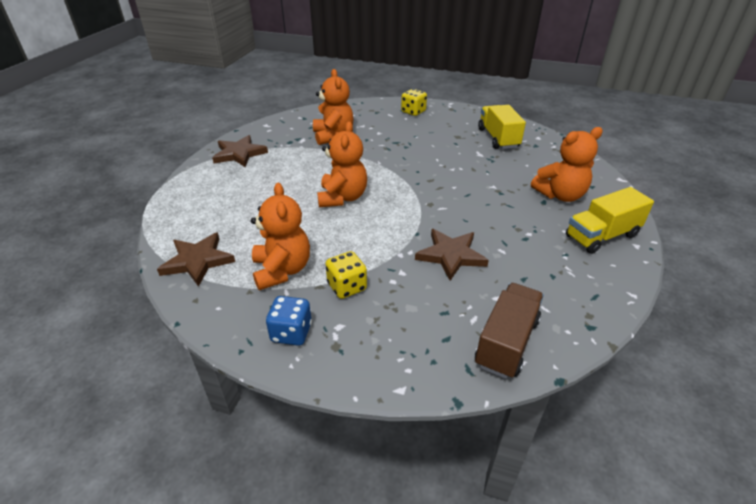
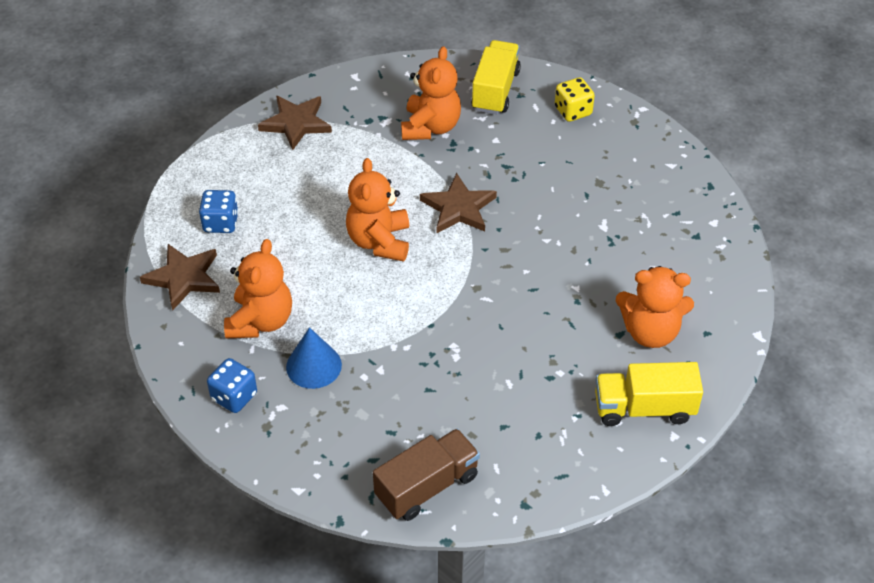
camera: 25 degrees right, 10 degrees up
(212, 219) = (221, 223): none -> blue dice
(342, 198) = (379, 241): orange teddy bear -> orange teddy bear turned 150 degrees clockwise
(347, 287) = (313, 366): yellow dice -> blue cone
(451, 255) = (447, 368): brown star -> brown star (458, 208)
(498, 138) = (654, 205): yellow truck -> yellow truck (495, 90)

